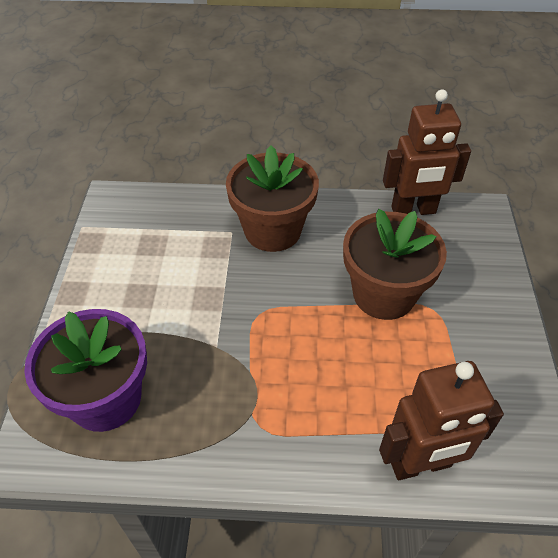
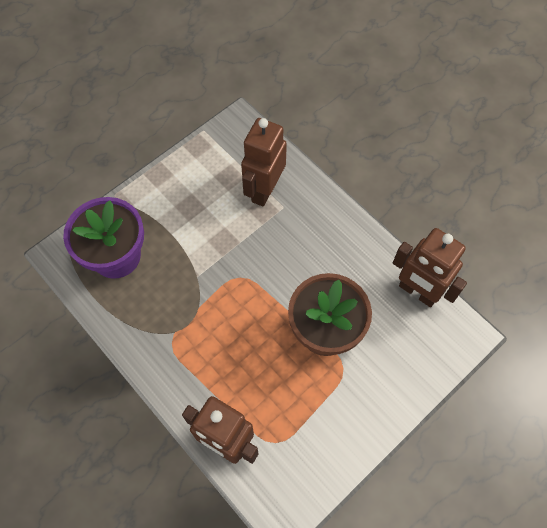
camera: 45 degrees right, 15 degrees up
(198, 231) = (264, 190): none -> brown robot
(272, 230) = (309, 227): brown flower pot -> none

